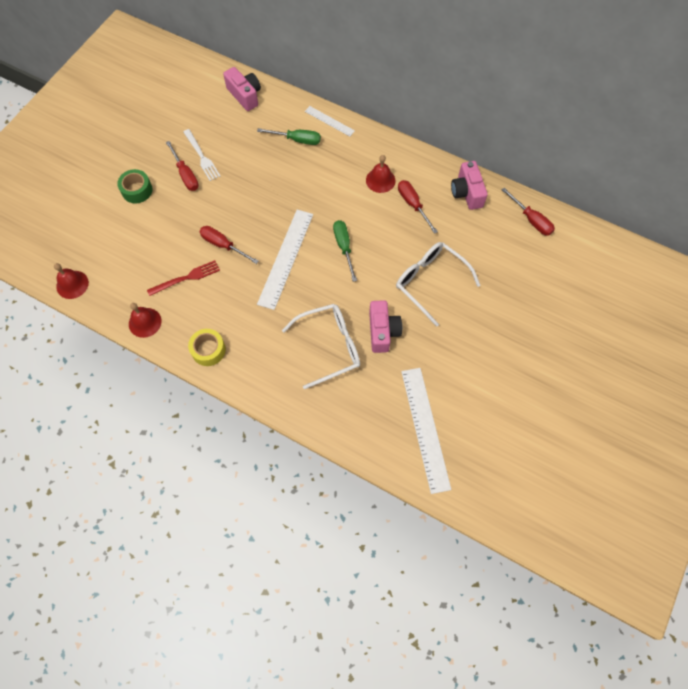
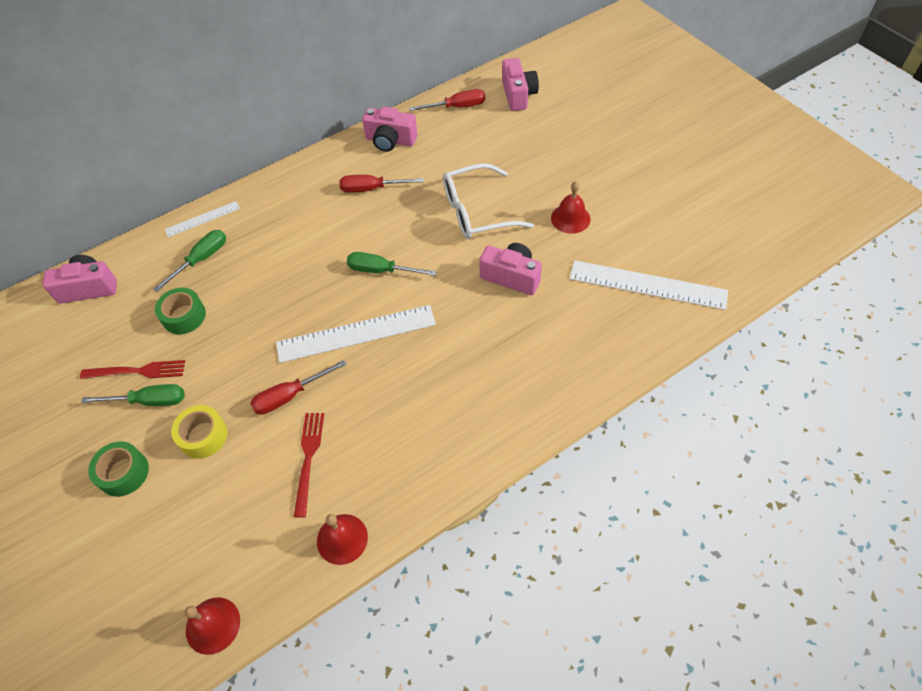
camera: 60 degrees left, 10 degrees down
(185, 174) = (149, 401): red screwdriver -> green screwdriver
(202, 157) = (138, 371): white fork -> red fork
(208, 350) = (432, 470): yellow tape -> yellow tape (203, 436)
(250, 156) = (184, 316): none -> green tape
(285, 258) = (356, 334): white ruler -> white ruler turned 60 degrees counterclockwise
(329, 347) = (502, 335): white glasses -> none
(380, 180) = (319, 204): red bell -> red bell (570, 218)
(573, 257) = (518, 95): none -> pink camera

